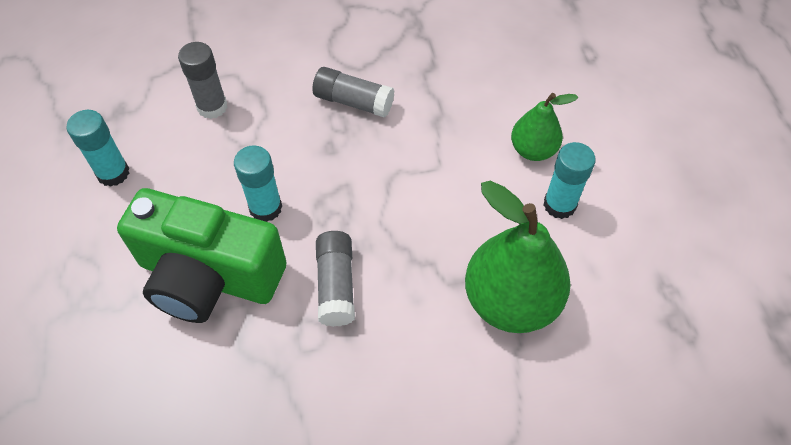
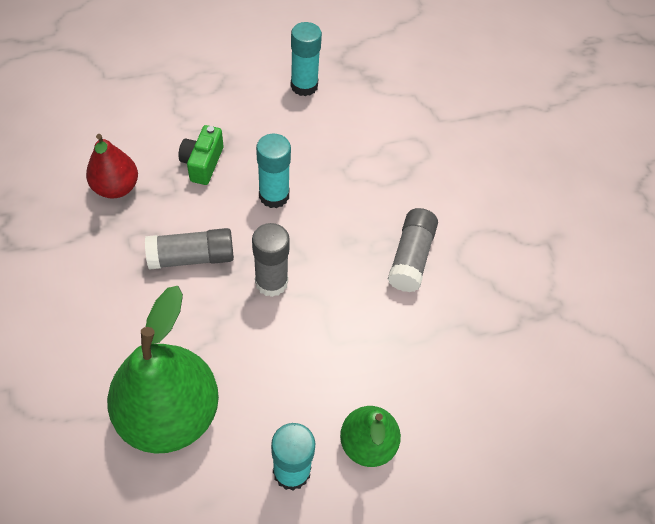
camera: 80 degrees right, 0 degrees up
(209, 276) = (202, 163): green camera -> green camera, size x0.43
(212, 107) = (386, 142): grey glue stick -> grey glue stick (271, 282)
(229, 368) = (116, 188): none -> red pear

